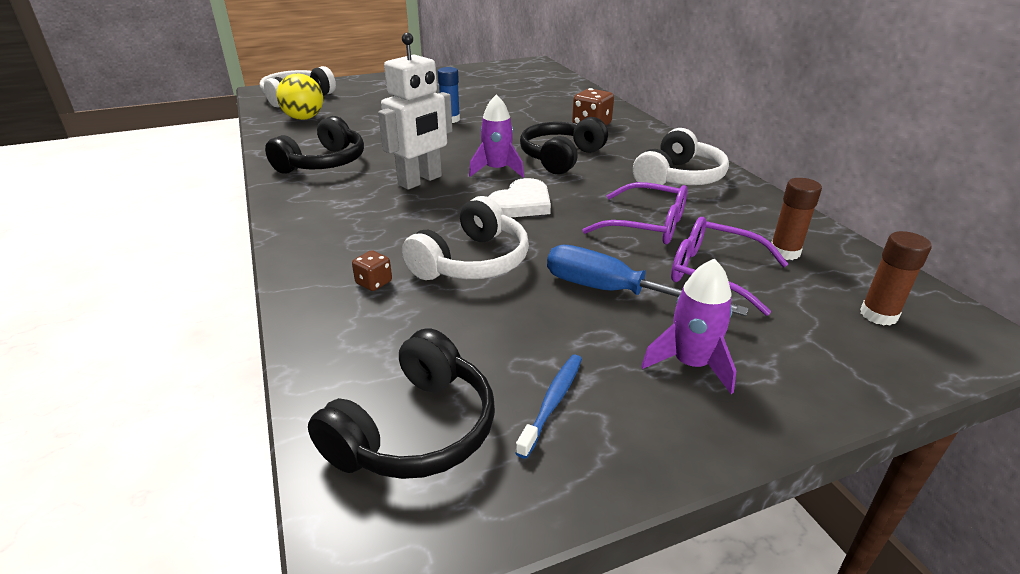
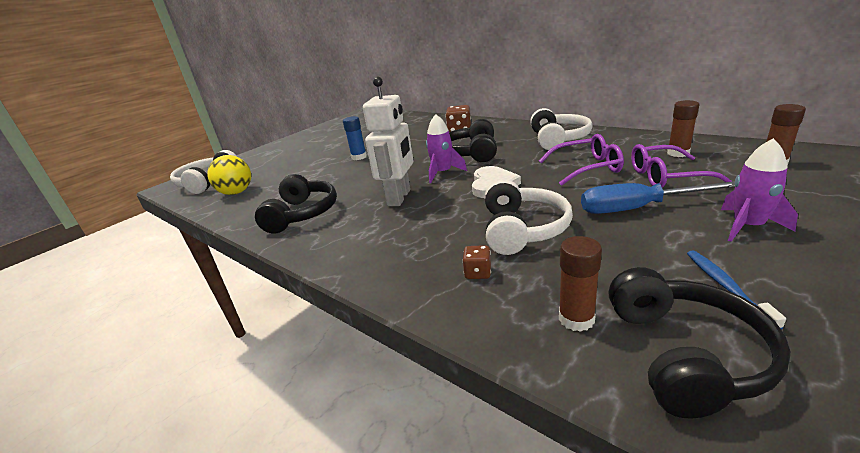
camera: 25 degrees left, 5 degrees down
(384, 359) = (576, 319): none -> brown glue stick

